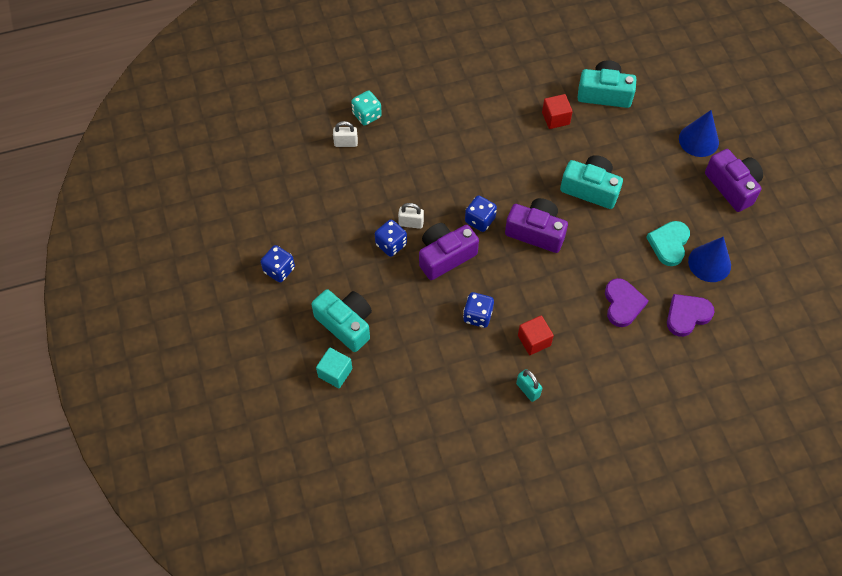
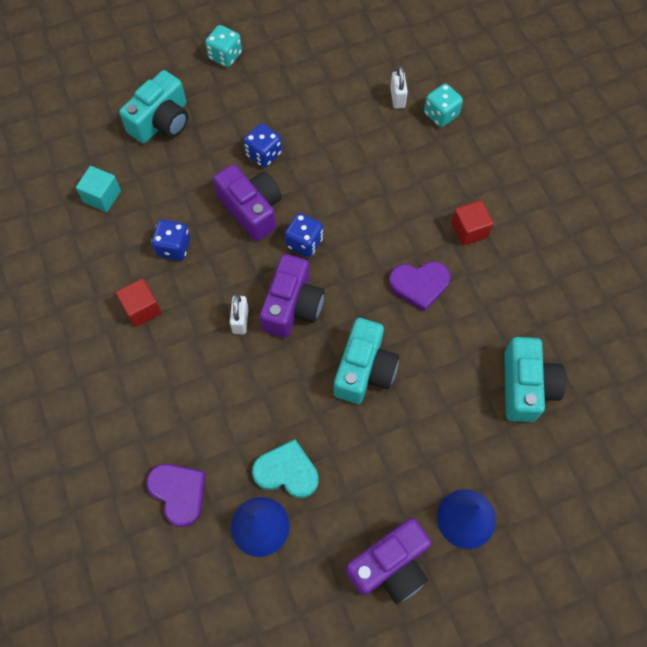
camera: 85 degrees right, 5 degrees up
(279, 270) = (225, 56): blue dice -> turquoise dice
(335, 373) = (104, 118): turquoise cube -> turquoise cube (102, 196)
(411, 223) = (293, 171): white padlock -> white padlock (240, 320)
(528, 390) = (78, 304): turquoise padlock -> none
(555, 118) = (472, 324): red cube -> red cube (469, 230)
(623, 304) = (193, 411): purple heart -> purple heart (419, 285)

